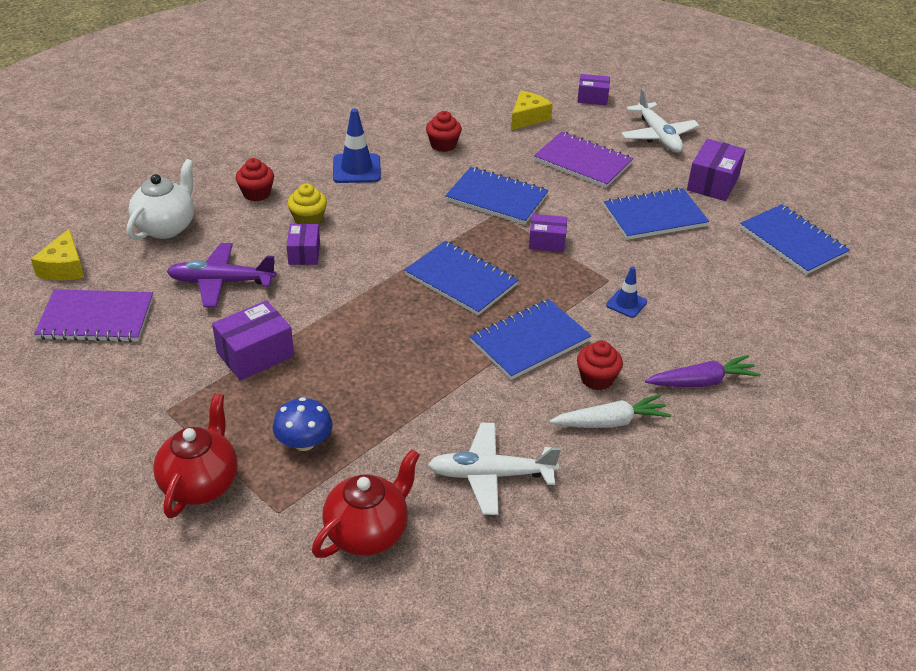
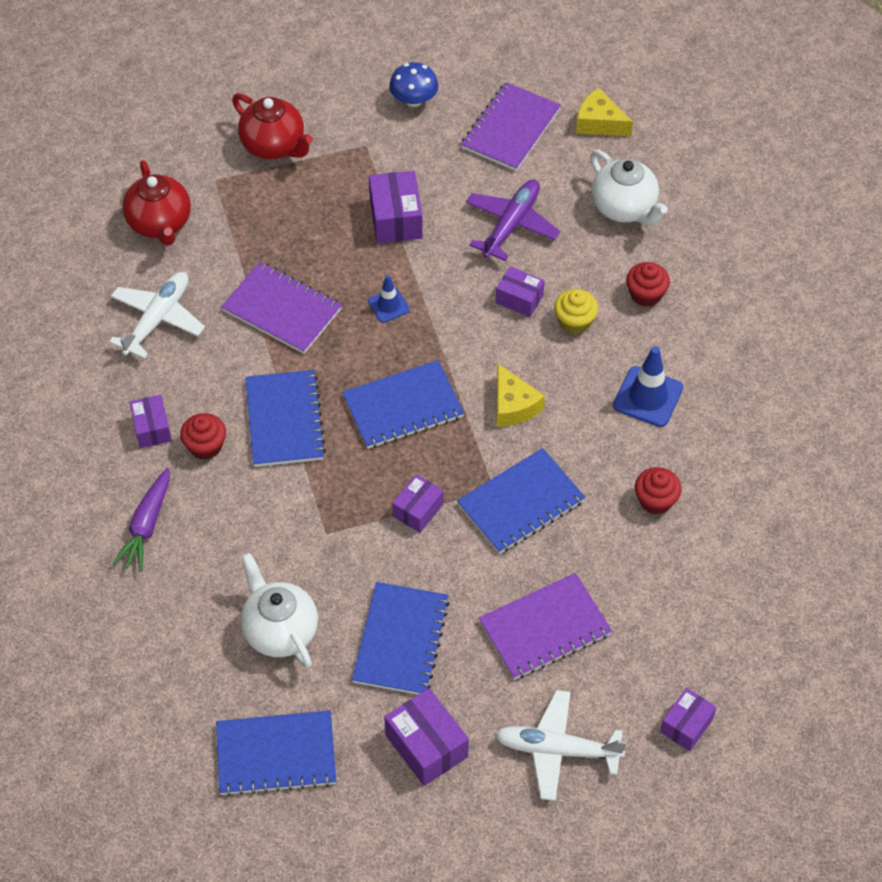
camera: 120 degrees right, 15 degrees up
(304, 442) = (273, 217): blue mushroom -> blue mushroom (414, 100)
(415, 389) = (282, 310): none -> purple notebook
(528, 117) = (674, 621): yellow cheese -> yellow cheese (513, 405)
(610, 422) = (152, 428): white carrot -> purple box
(626, 303) = (283, 527): blue traffic cone -> blue traffic cone (388, 305)
(708, 273) = (280, 630): none -> white teapot

